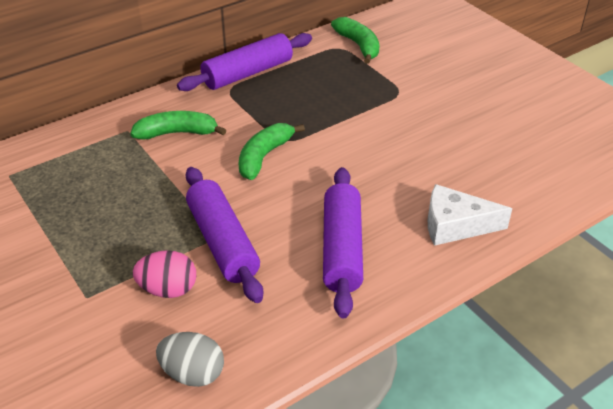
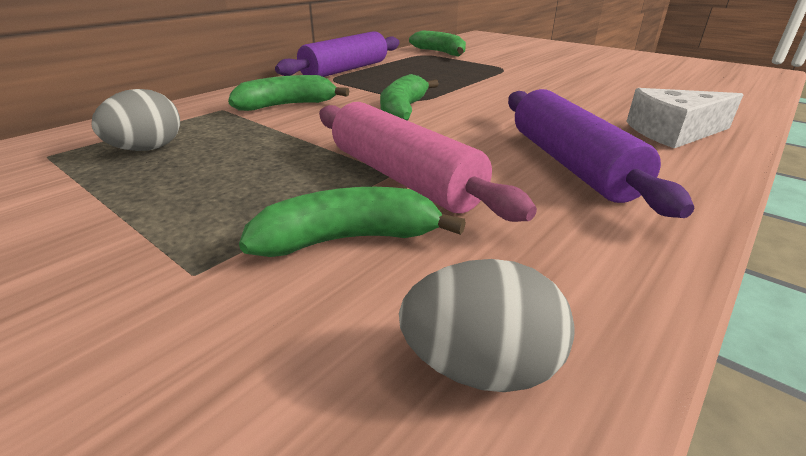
camera: 15 degrees left, 10 degrees down
(70, 179) = (148, 149): none -> grey egg
(168, 289) = (349, 239): pink egg -> green banana
(222, 242) = (403, 178): purple rolling pin -> pink rolling pin

